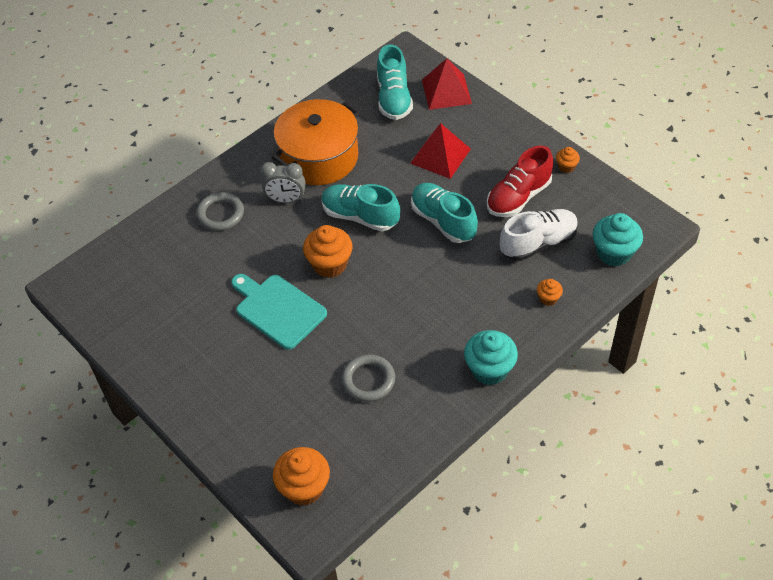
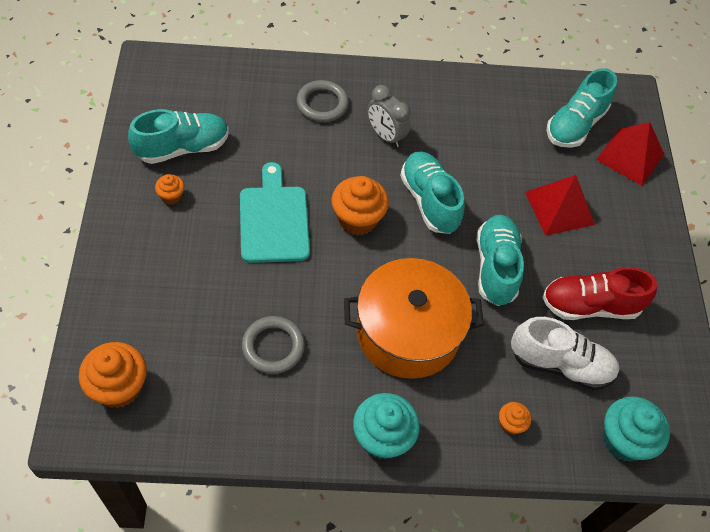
camera: 35 degrees right, 5 degrees up
(161, 318) = (183, 148): none -> turquoise shoe
(319, 157) = (453, 123): orange pot -> orange pot (408, 332)
(566, 167) = (668, 317): orange cupcake -> orange cupcake (171, 196)

